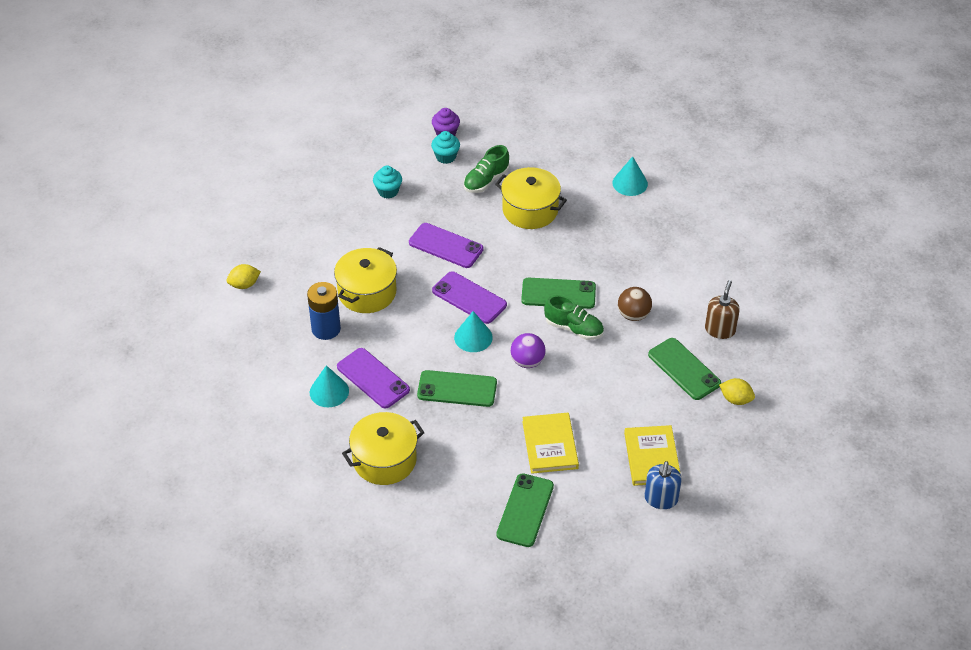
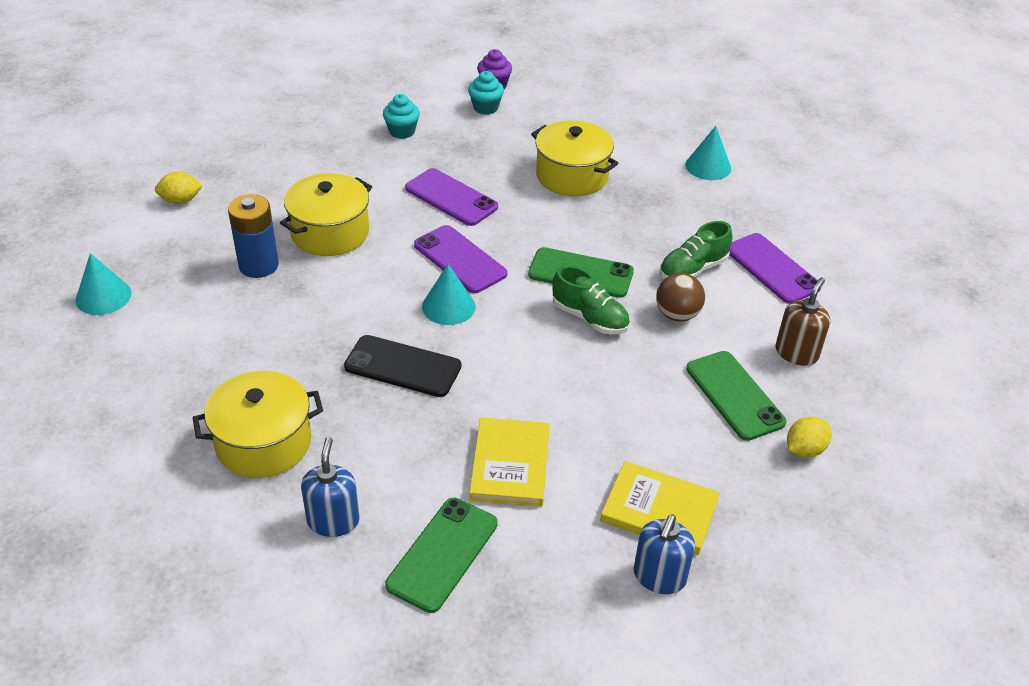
camera: 10 degrees right, 5 degrees down
(329, 391) = (227, 340): turquoise cone -> turquoise cone (103, 296)
(373, 378) = (293, 334): purple phone -> purple phone (772, 268)
(449, 502) = (333, 520): none -> blue soap dispenser
(457, 389) = (403, 366): green phone -> black phone
(486, 180) = (526, 138): green shoe -> green shoe (693, 269)
(527, 361) = (512, 348): purple ball -> none
(652, 457) = (659, 510): yellow book -> yellow book turned 75 degrees counterclockwise
(735, 399) = (804, 450): yellow lemon -> yellow lemon turned 75 degrees counterclockwise

